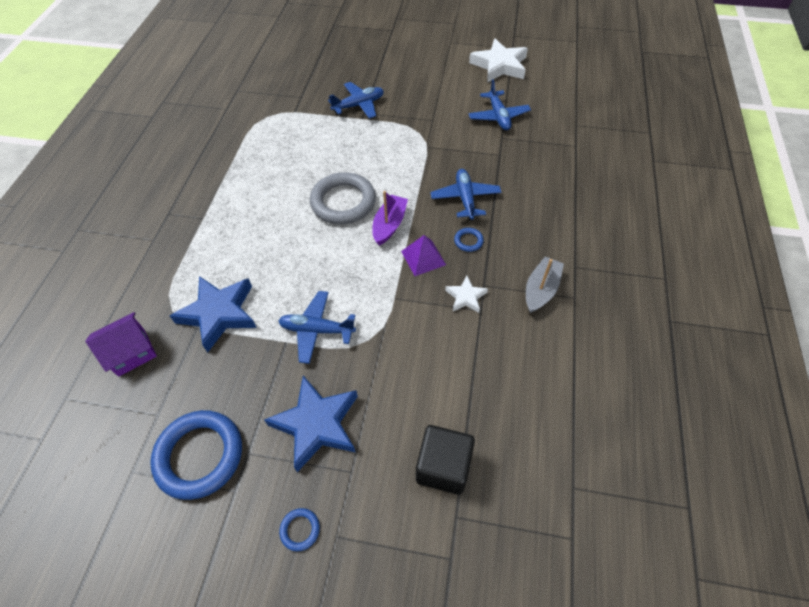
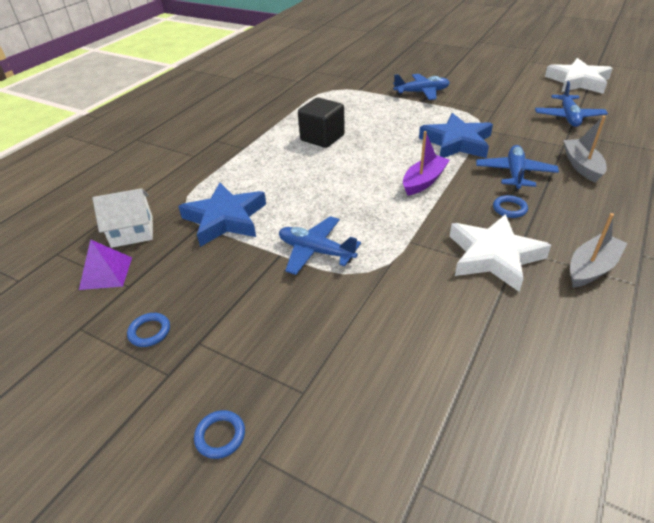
camera: 20 degrees right, 15 degrees down
(131, 352) = (132, 231): purple house -> white house
(200, 455) = (149, 332): blue ring -> blue ring, size x0.42
(316, 424) = (282, 335): blue star -> blue star (456, 142)
(343, 202) = (381, 157): grey ring -> none
(423, 258) = (453, 213): purple pyramid -> purple pyramid (106, 273)
(443, 466) = (418, 419): black cube -> black cube (322, 138)
(466, 297) = (494, 256): white star -> white star, size x1.93
(518, 177) = (581, 166): none -> grey boat

